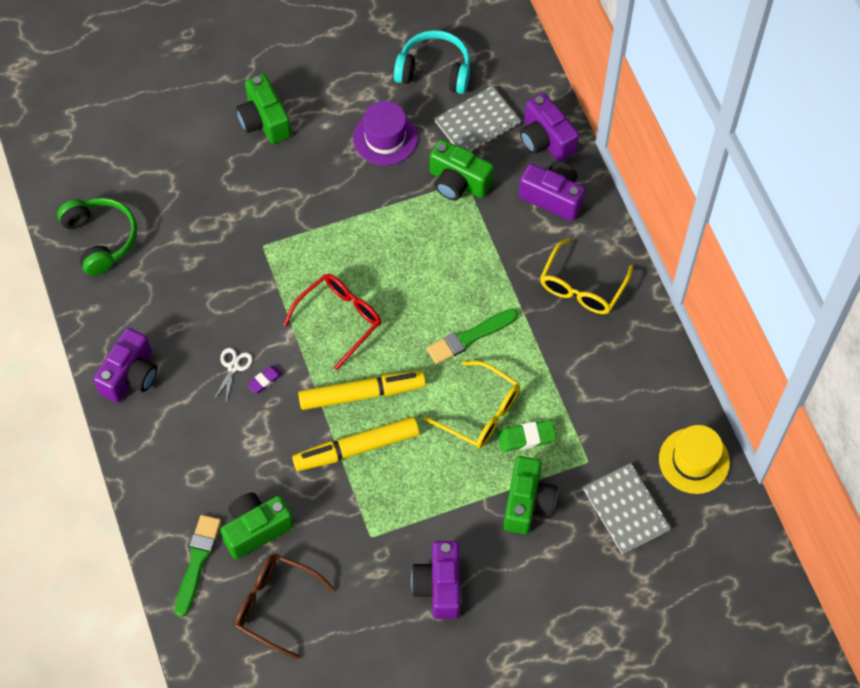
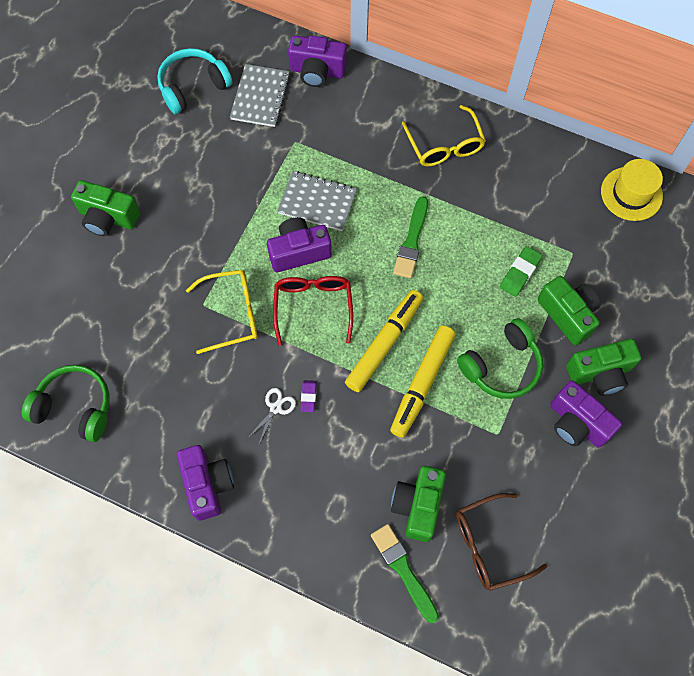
camera: 45 degrees left, 5 degrees up
(233, 367) = (275, 408): white scissors -> white scissors turned 60 degrees clockwise
(385, 138) = (208, 158): purple hat -> none
(431, 492) = (502, 366): none -> green headphones
(458, 182) = (291, 146): green camera -> green camera (600, 373)
(480, 412) = (473, 283): yellow glasses -> yellow glasses (231, 314)
(552, 197) = (363, 104): purple camera -> purple camera (299, 252)
(626, 509) = (628, 261): grey notebook -> grey notebook (317, 202)

